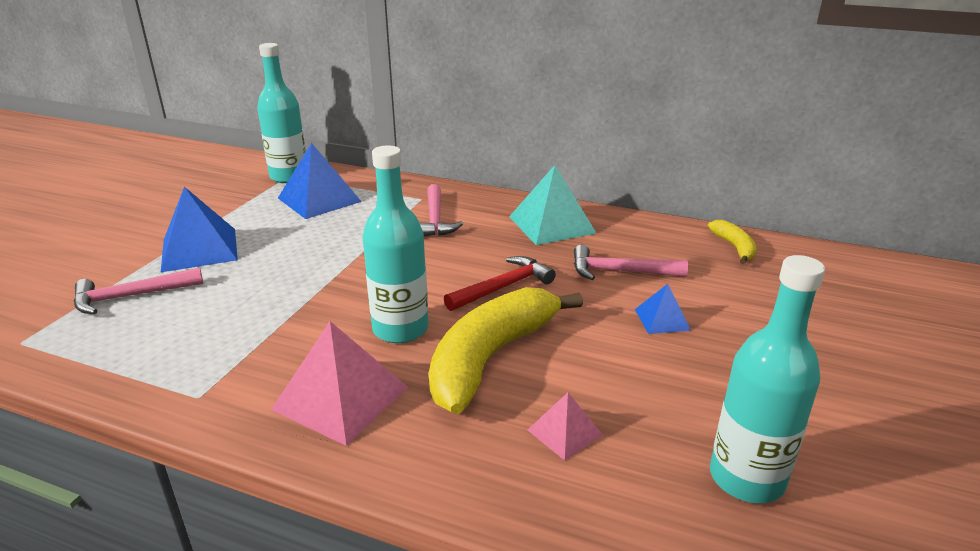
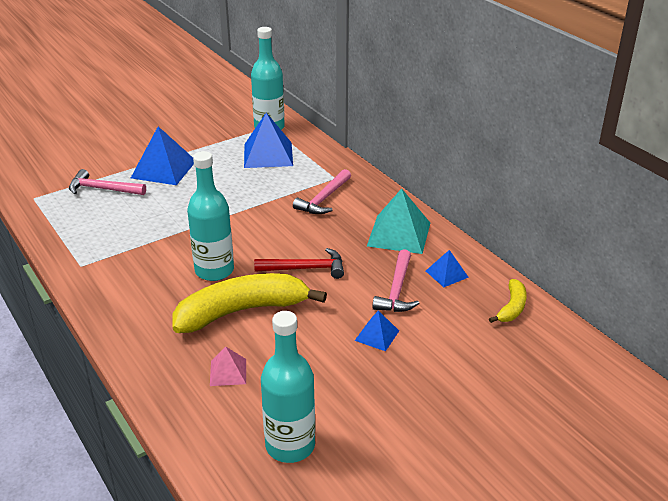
camera: 35 degrees right, 5 degrees up
(341, 398) = (142, 298): pink pyramid -> none
(620, 271) = (397, 290): pink hammer -> pink hammer turned 120 degrees counterclockwise
(642, 241) = (446, 274): none -> blue pyramid

